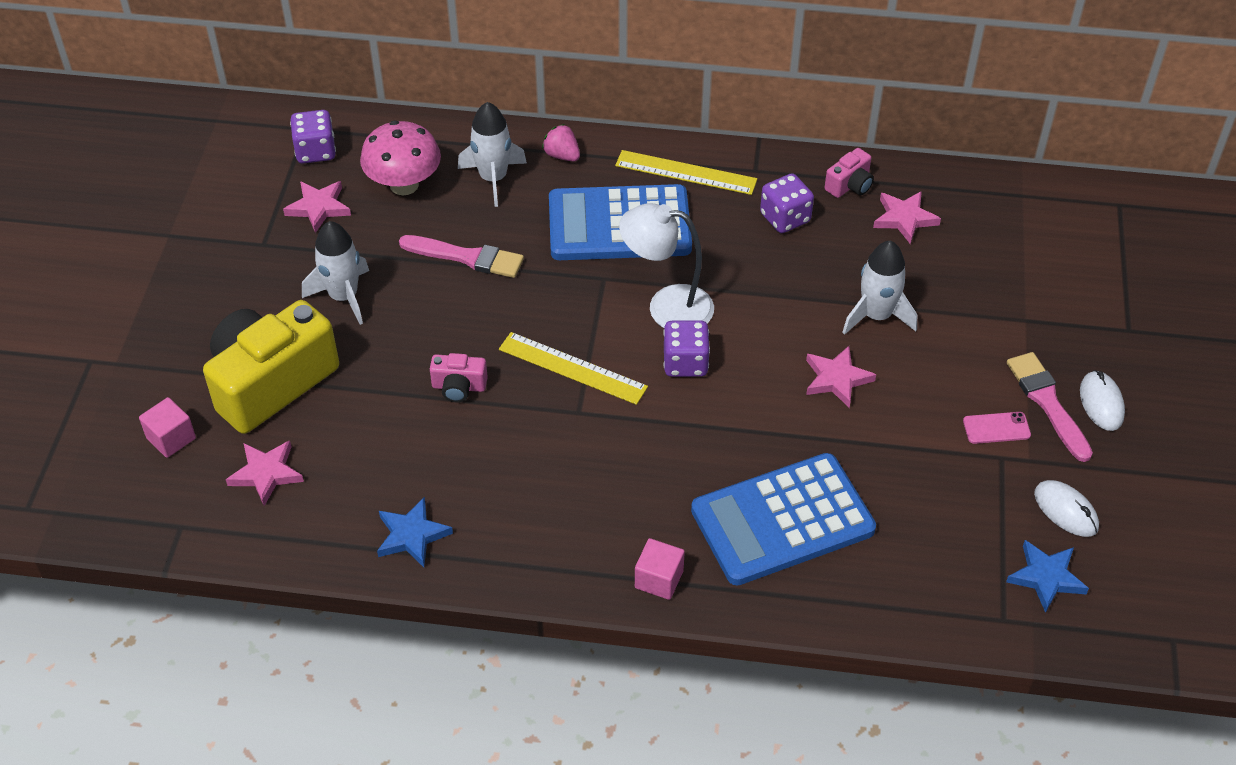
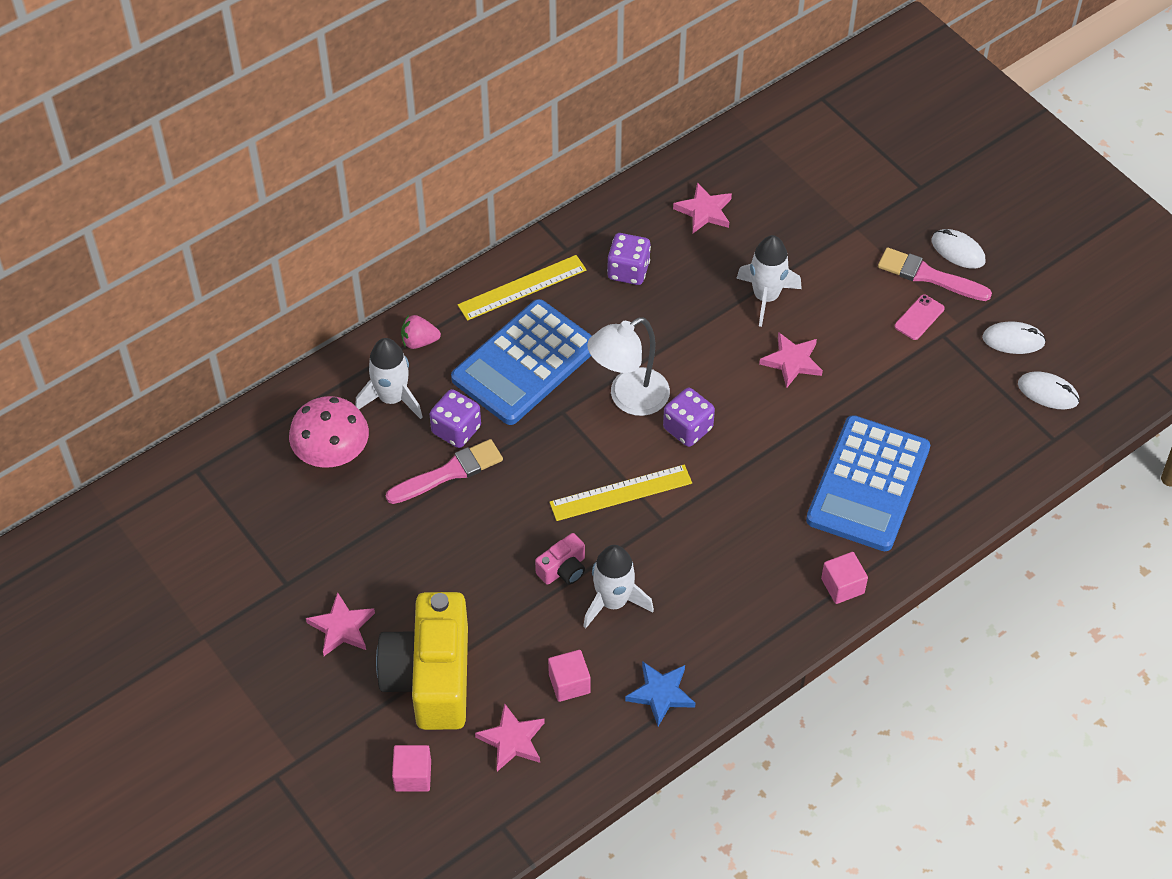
camera: 45 degrees left, 5 degrees up
(316, 151) = (229, 481): purple dice -> purple dice (456, 430)
(318, 207) = (291, 523): pink star -> pink star (342, 627)
(344, 296) = (399, 573): white rocket -> white rocket (613, 601)
(357, 469) = (569, 683): none -> pink cube
(850, 185) = (642, 213): pink camera -> none
(1046, 577) = (1048, 392): blue star -> white mouse

